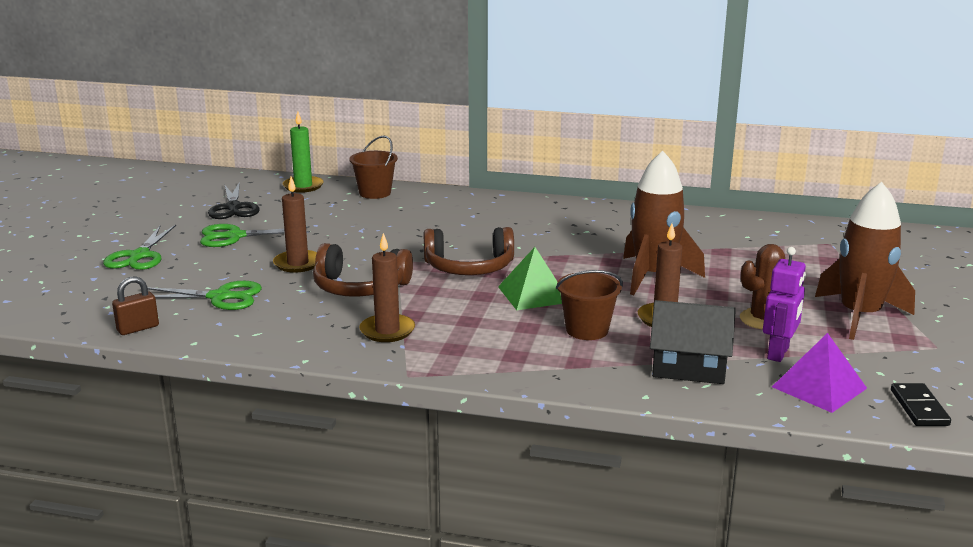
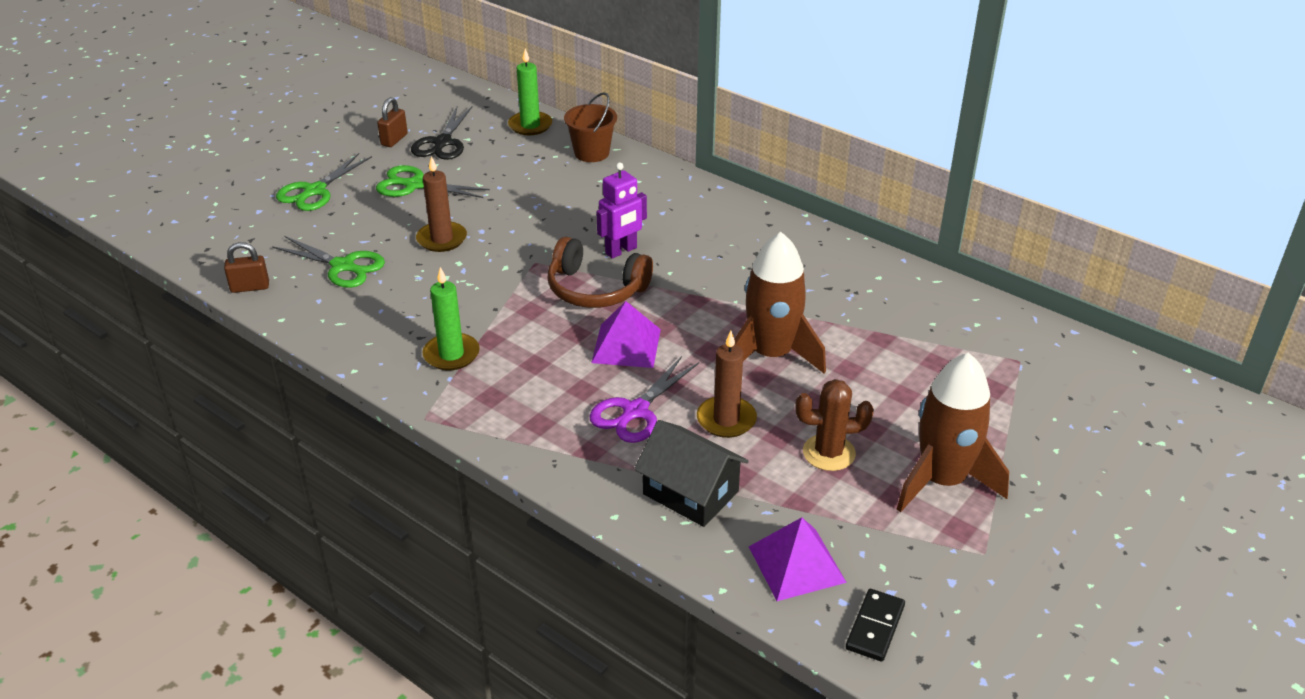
camera: 25 degrees right, 15 degrees up
(185, 213) = (394, 140): none -> brown padlock
(360, 287) = (472, 288): brown headphones -> none
(387, 331) = (451, 354): brown candle -> green candle
(533, 294) = (626, 346): green pyramid -> purple pyramid
(587, 330) = (635, 411): brown bucket -> purple scissors
(778, 353) = (799, 505): purple robot -> purple robot (621, 251)

